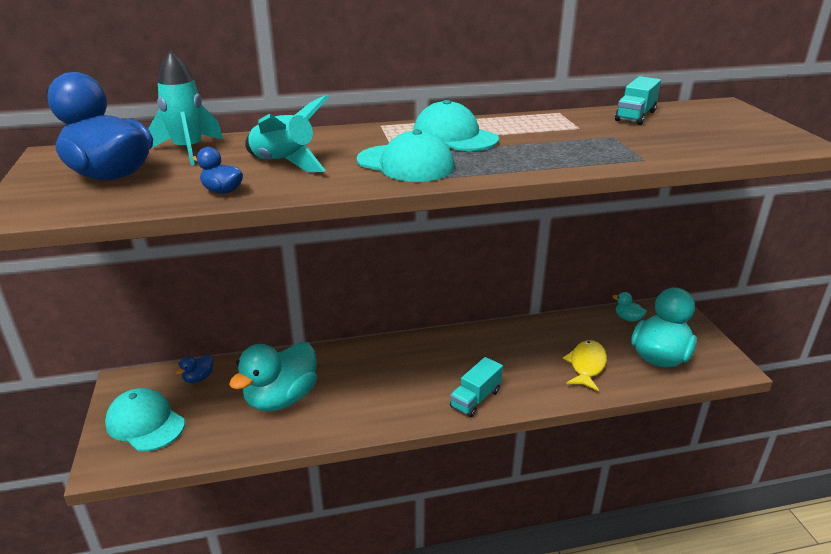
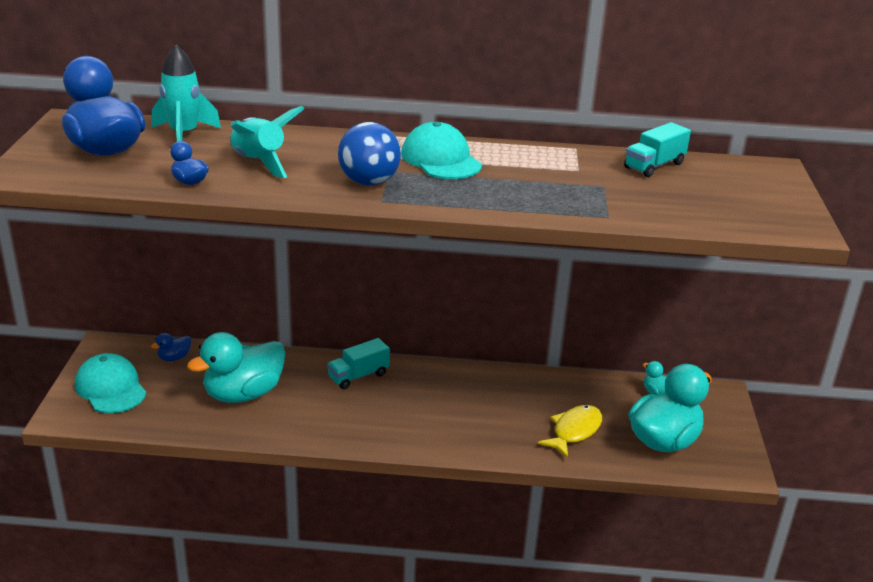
camera: 15 degrees right, 0 degrees up
(405, 164) = (369, 182): turquoise cap -> blue ball
(475, 399) = (434, 437): turquoise truck -> turquoise truck (358, 376)

